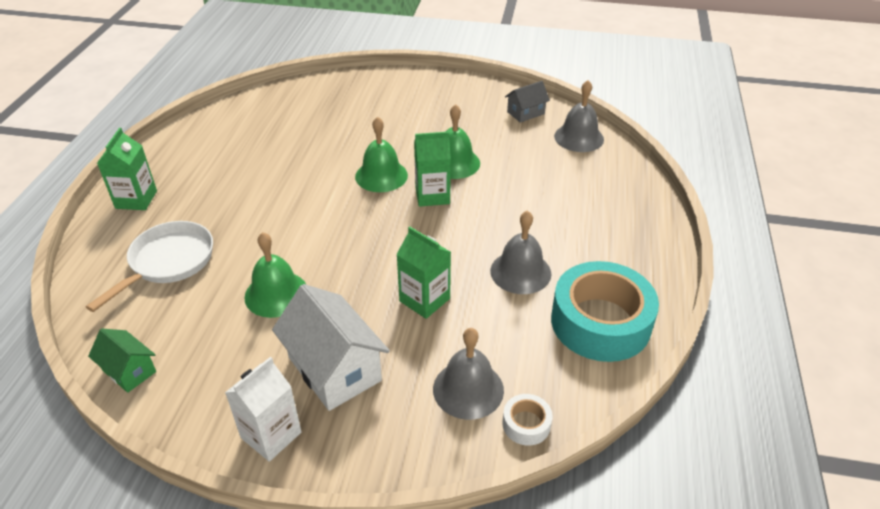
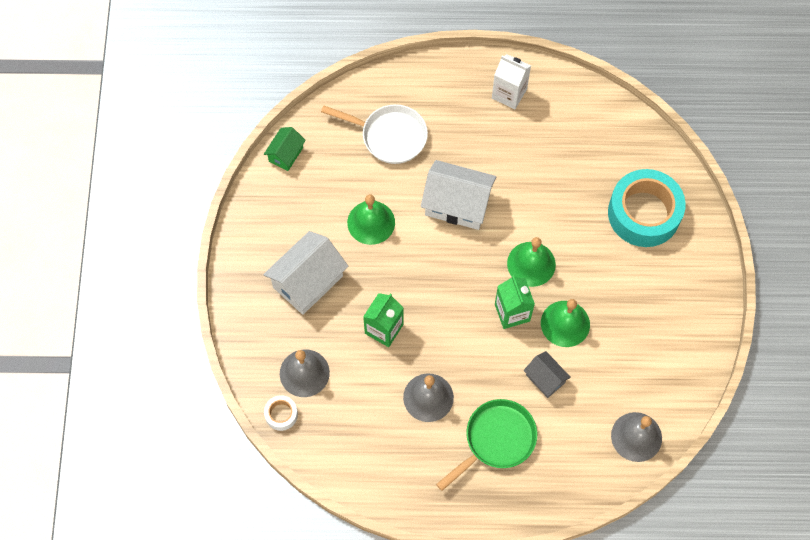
camera: 80 degrees right, 25 degrees up
(136, 199) = (456, 82): green carton -> none
(271, 435) = (250, 258): white carton -> white carton (509, 94)
(288, 218) = (457, 204): none -> white house
(525, 113) = (669, 381): grey house -> grey house (545, 379)
(577, 225) = (496, 440): none -> green pan
(600, 322) = (383, 462): turquoise tape -> turquoise tape (644, 213)

